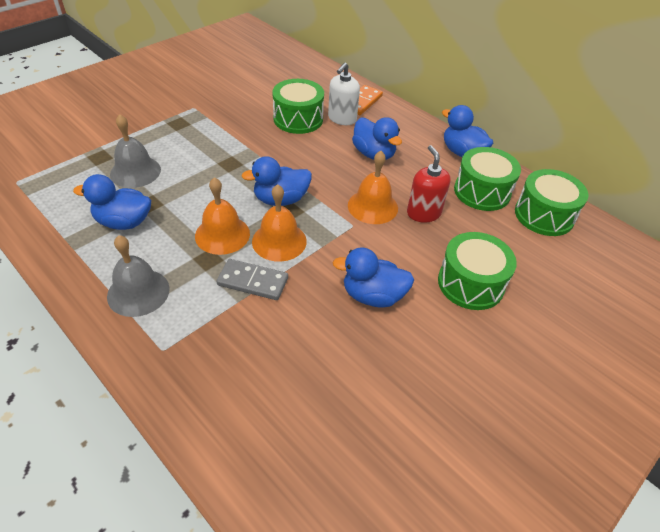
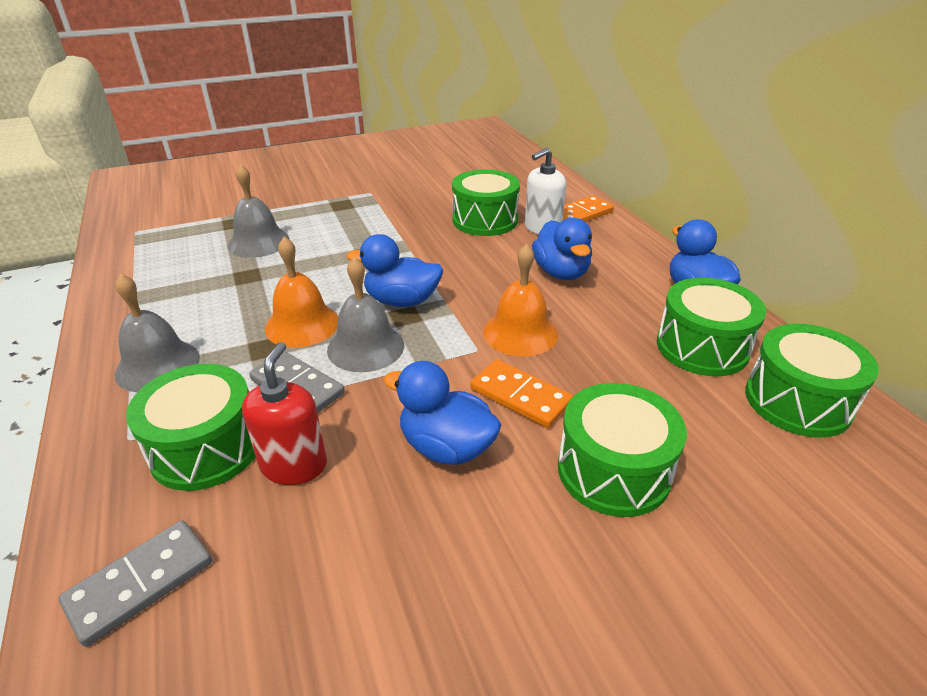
camera: 25 degrees right, 10 degrees down
(124, 222) = (205, 289): blue duck -> none
(222, 339) = (206, 447): none -> green drum
(248, 431) = (140, 583): none -> grey domino
(279, 241) = (365, 347): orange bell -> grey bell
(397, 251) = (520, 396): none -> orange domino
(423, 213) = (591, 356): red soap dispenser -> red soap dispenser (294, 465)

